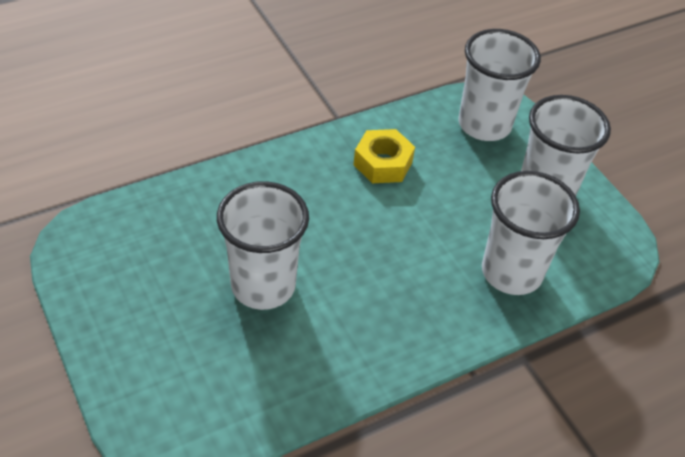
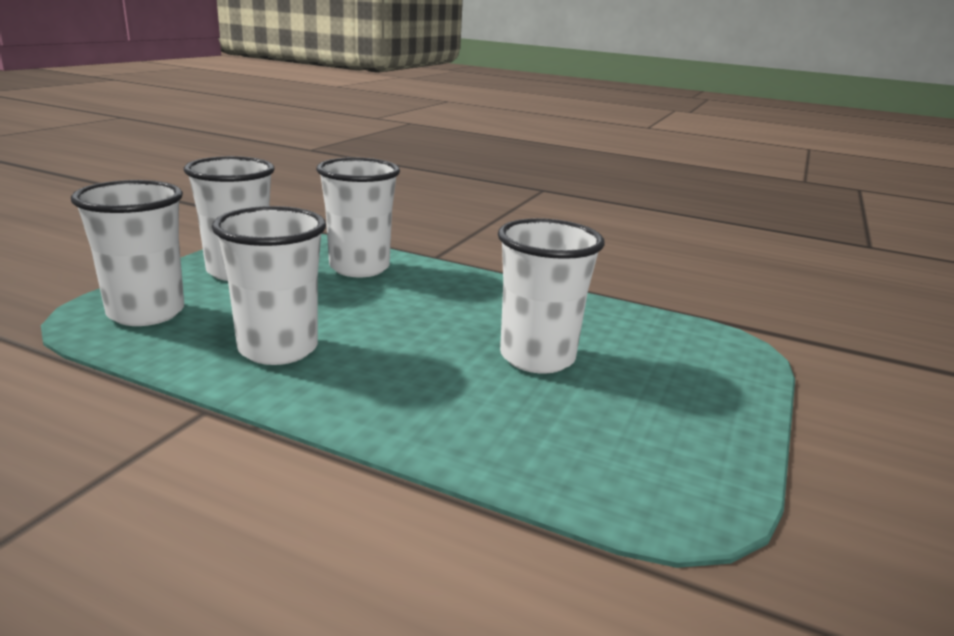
camera: 125 degrees left, 25 degrees down
(383, 163) = (278, 349): yellow nut -> white cup

